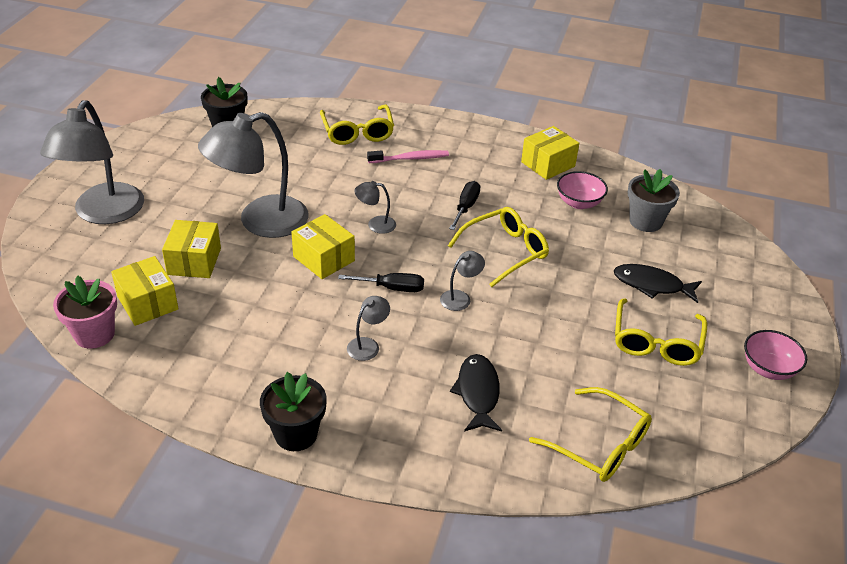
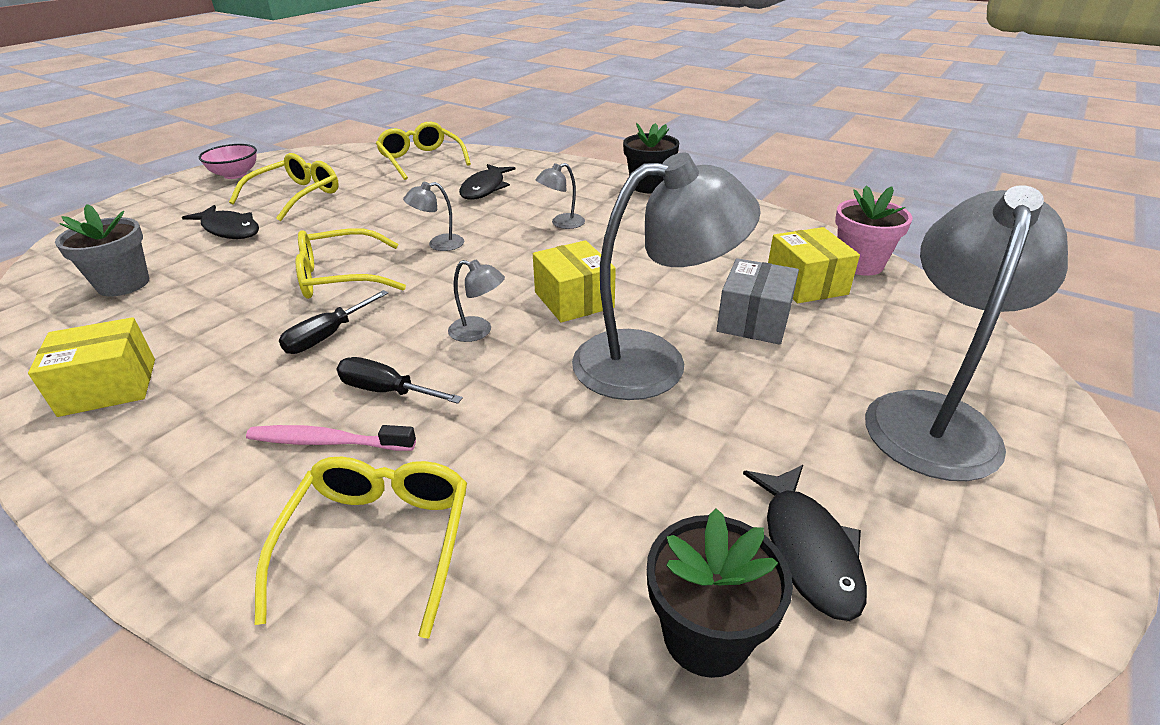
camera: 160 degrees left, 5 degrees down
(186, 153) = (808, 549): none -> black fish
(194, 261) = (754, 320): yellow box -> grey box
(392, 288) = (507, 261): black screwdriver -> black screwdriver (386, 391)
(579, 203) = (164, 318): pink bowl -> none

